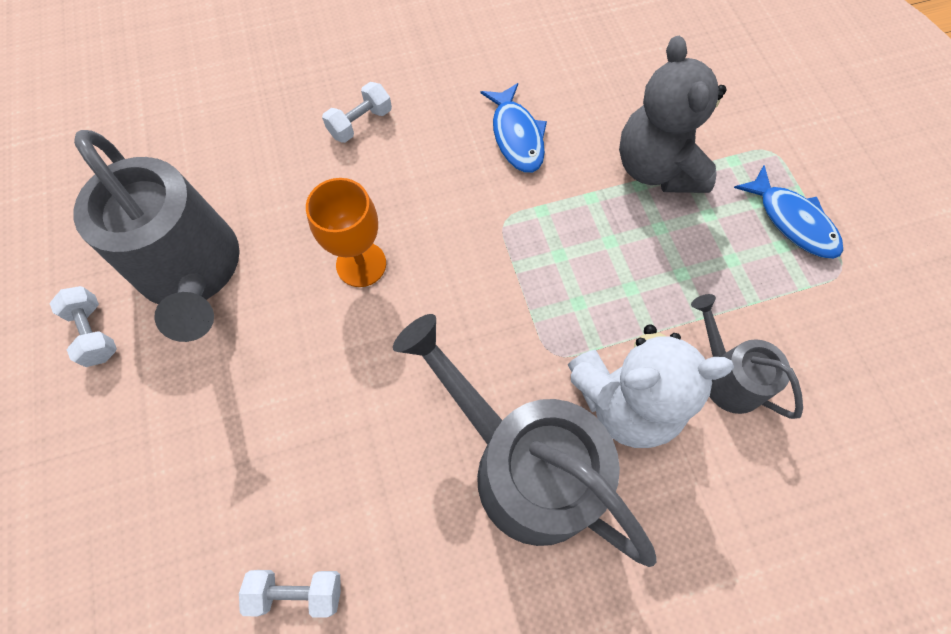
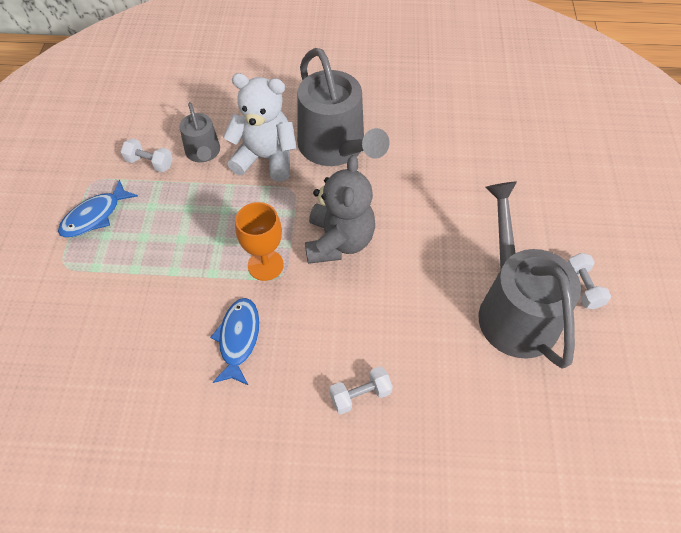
camera: 160 degrees left, 10 degrees down
(297, 591) = (465, 134): white dumbbell -> white dumbbell (150, 163)
(361, 264) = (392, 277): orange goblet -> orange goblet (265, 265)
(656, 168) = (152, 279): grey teddy bear -> grey teddy bear (339, 241)
(792, 221) = (95, 216): blue fish -> blue fish turned 120 degrees counterclockwise

